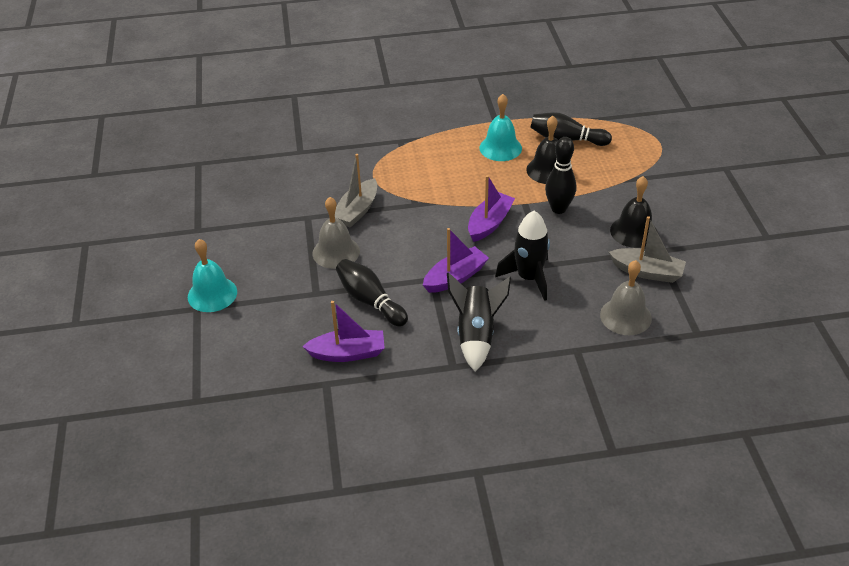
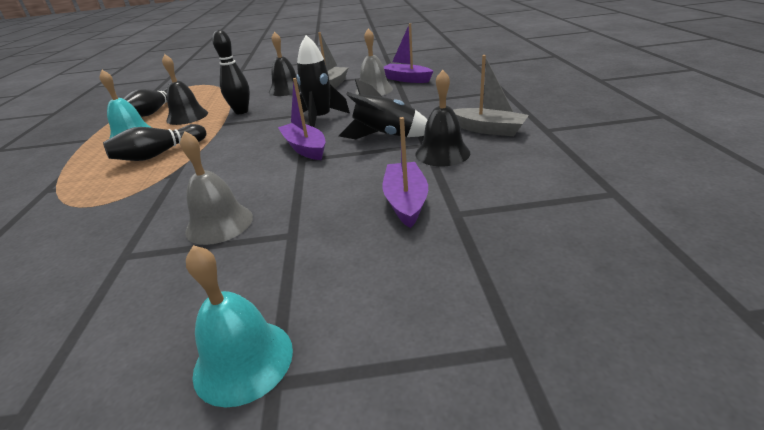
camera: 85 degrees left, 10 degrees down
(357, 211) = (150, 213): grey boat -> grey boat (488, 129)
(370, 301) = (322, 192): black bowling pin -> black bowling pin (159, 154)
(431, 379) = (442, 153): none -> black bell
(489, 223) = (238, 136): purple boat -> purple boat (406, 79)

